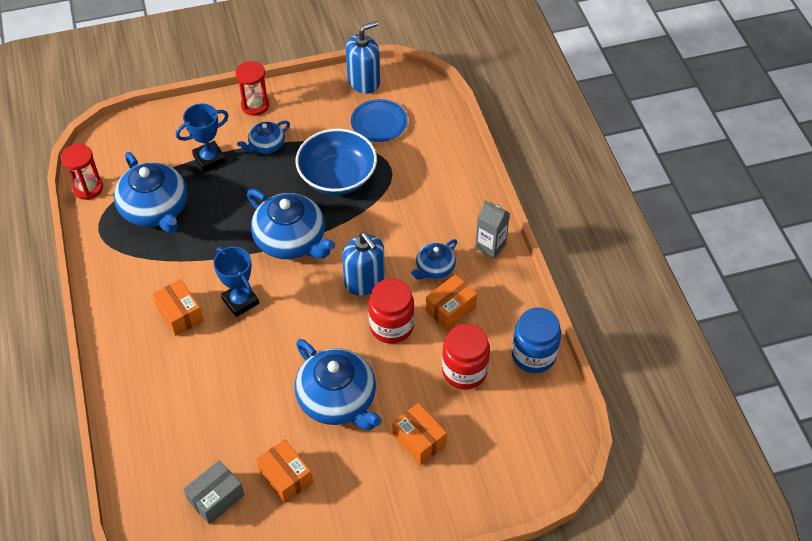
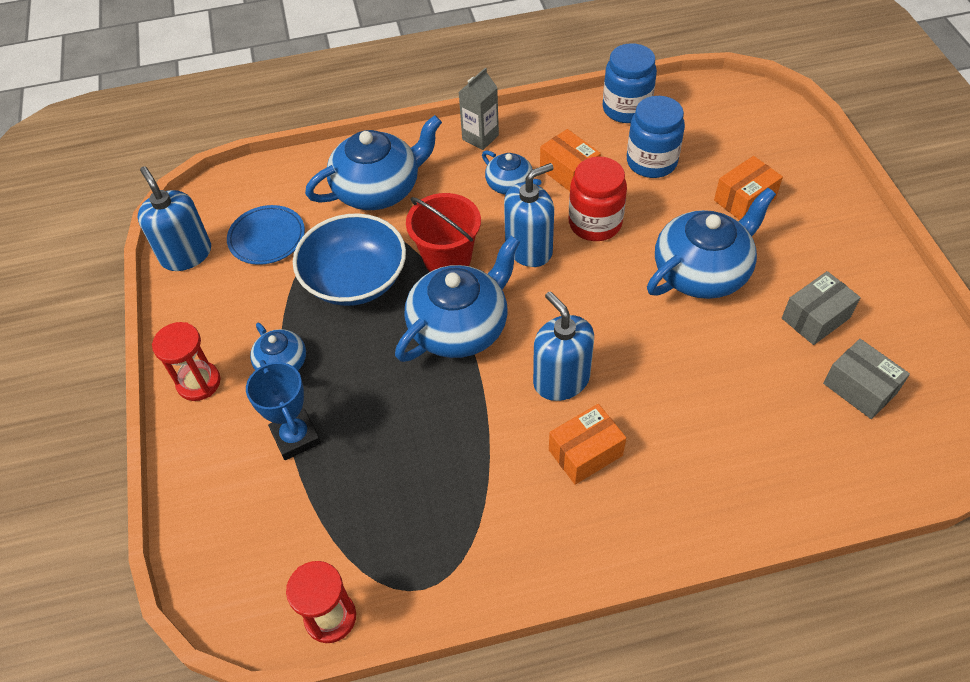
camera: 85 degrees left, 0 degrees up
(155, 209) = (388, 504): blue teapot -> blue teapot (378, 189)
(240, 301) = (561, 380): blue trophy -> blue soap dispenser
(286, 477) = (815, 318): orange box -> grey box
(356, 230) = (447, 258): none -> red bucket
(464, 371) = (651, 162): red jar -> blue jar

